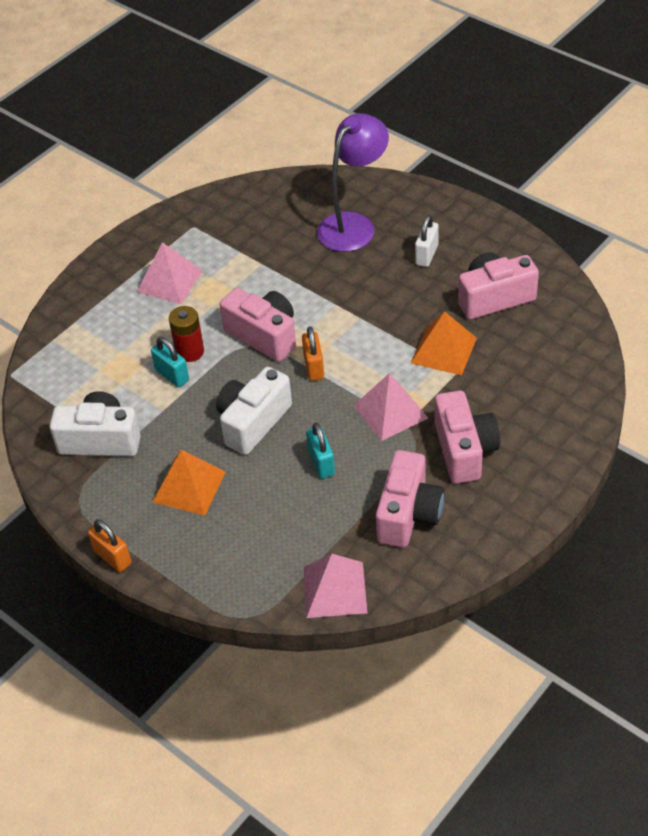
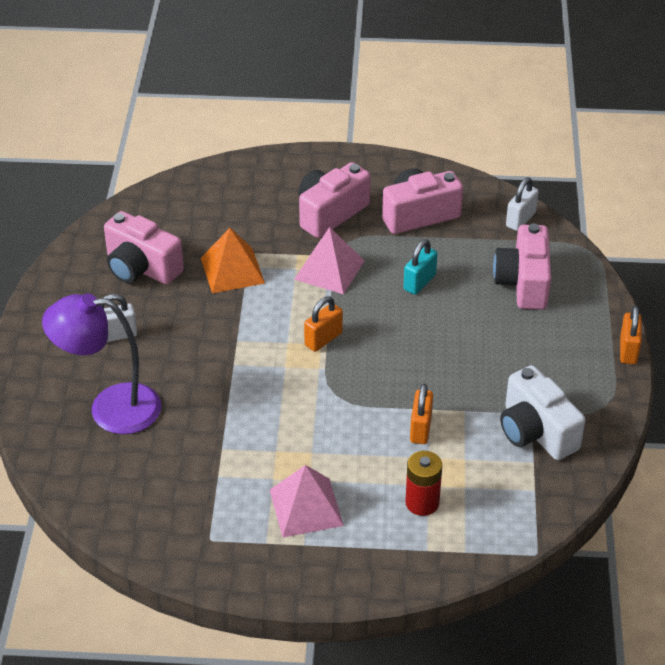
camera: 130 degrees left, 5 degrees down
(172, 375) = (420, 429): turquoise padlock -> orange padlock
(189, 486) = (520, 345): orange pyramid -> none
(190, 351) = (382, 433): red battery -> red battery (422, 502)
(253, 422) = (419, 344): white camera -> none
(264, 335) = (316, 392): pink camera -> pink camera (523, 283)
(335, 589) = (520, 220): pink pyramid -> white padlock

